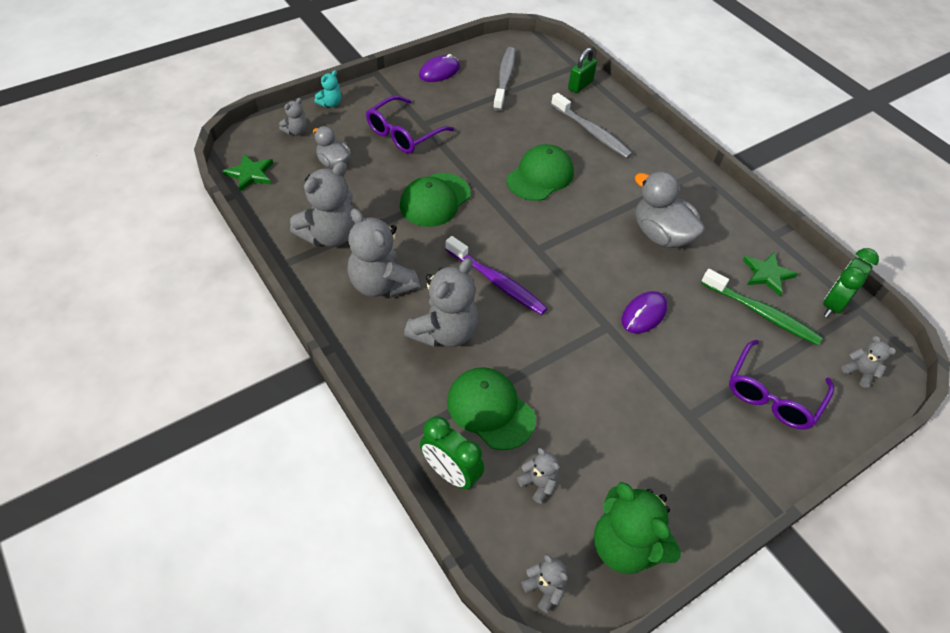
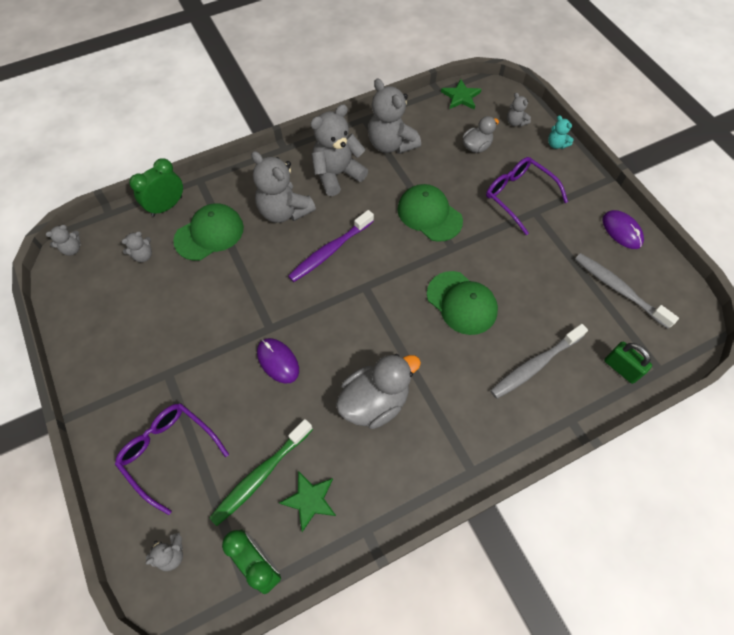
camera: 100 degrees right, 10 degrees up
(504, 79) = (619, 290): grey toothbrush -> grey toothbrush turned 150 degrees counterclockwise
(625, 546) = (81, 301): green teddy bear -> none

